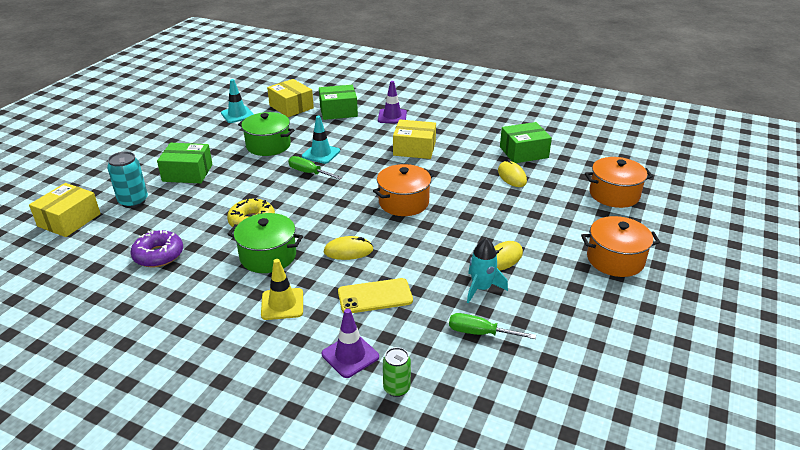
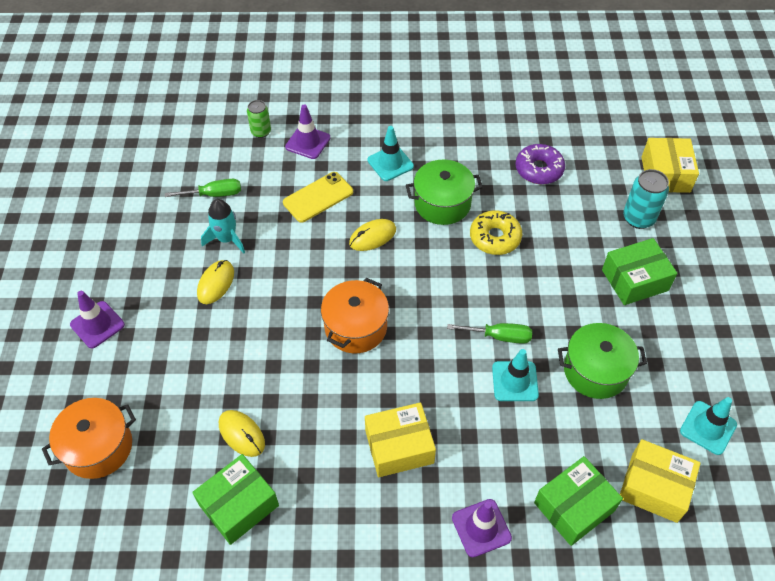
camera: 155 degrees right, 20 degrees up
(282, 304) = (390, 163): yellow traffic cone -> turquoise traffic cone
(615, 259) = (97, 325): orange pot -> purple traffic cone

